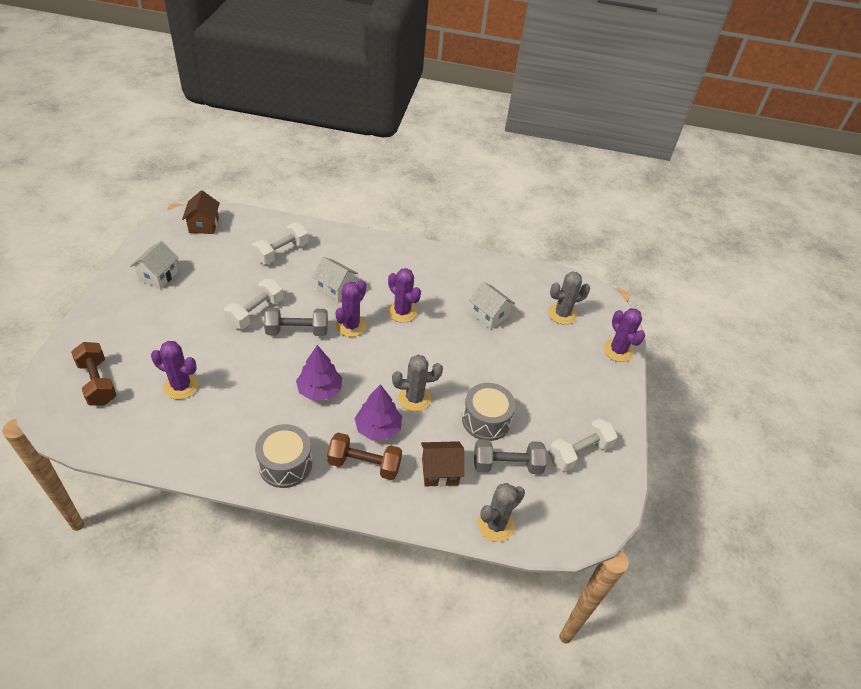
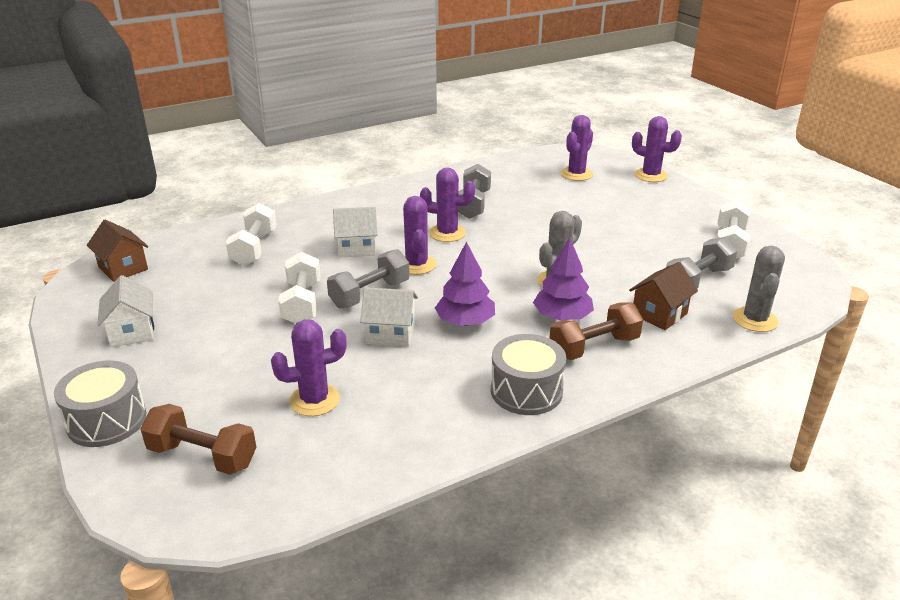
camera: 35 degrees left, 15 degrees down
(451, 297) = (473, 205): none -> grey dumbbell
(486, 420) = (635, 263): grey drum -> grey drum (107, 420)
(489, 315) = (523, 201): white house -> white house (390, 333)
(562, 314) = (576, 174): grey cactus -> purple cactus

